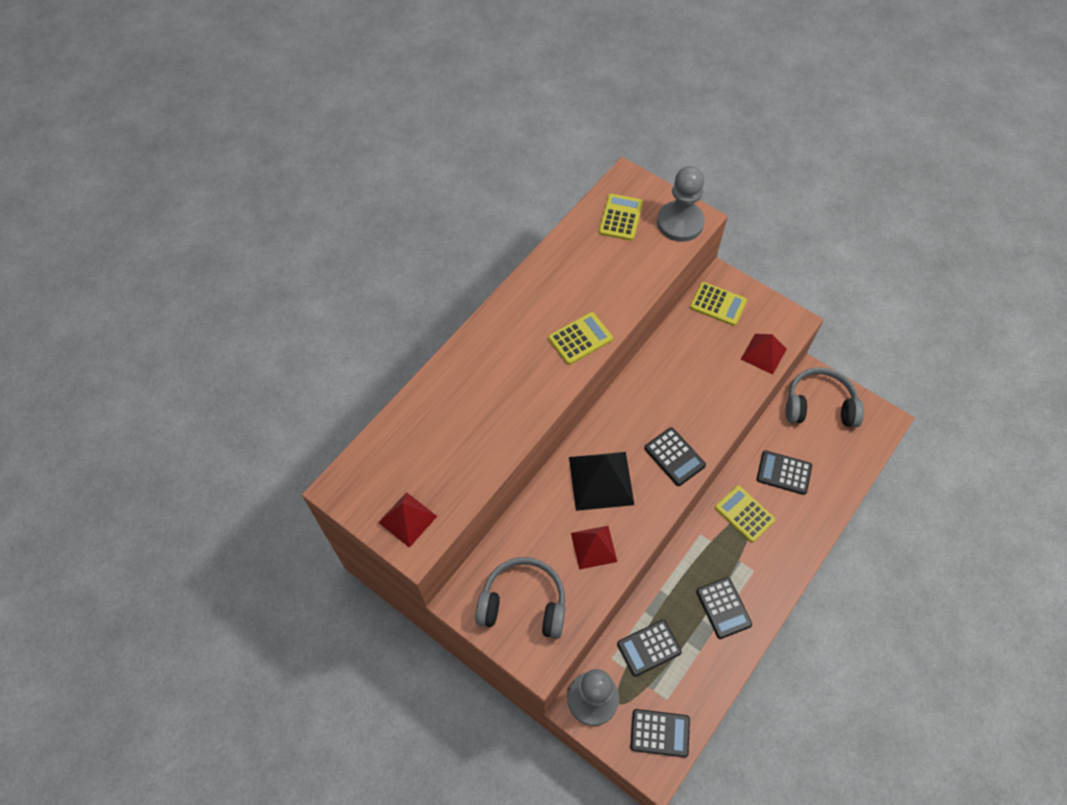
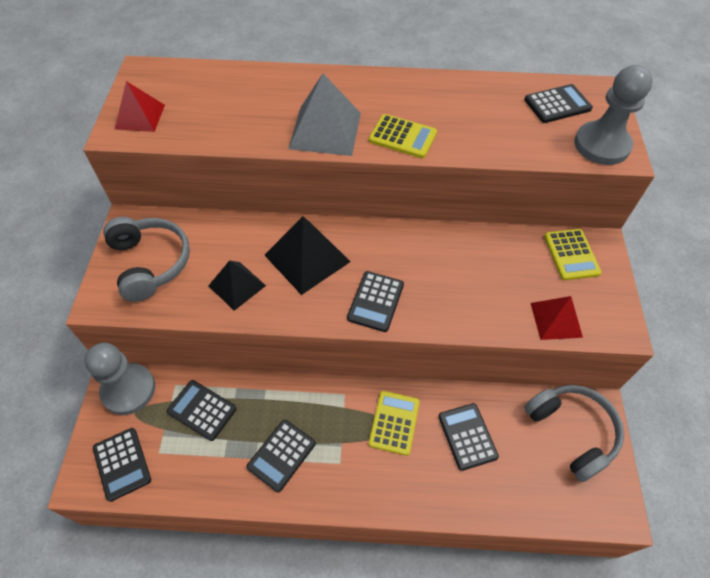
camera: 55 degrees right, 5 degrees down
(533, 387) = (325, 130): none -> grey pyramid
(594, 547) = (237, 285): red pyramid -> black pyramid
(620, 217) = (557, 104): yellow calculator -> black calculator

